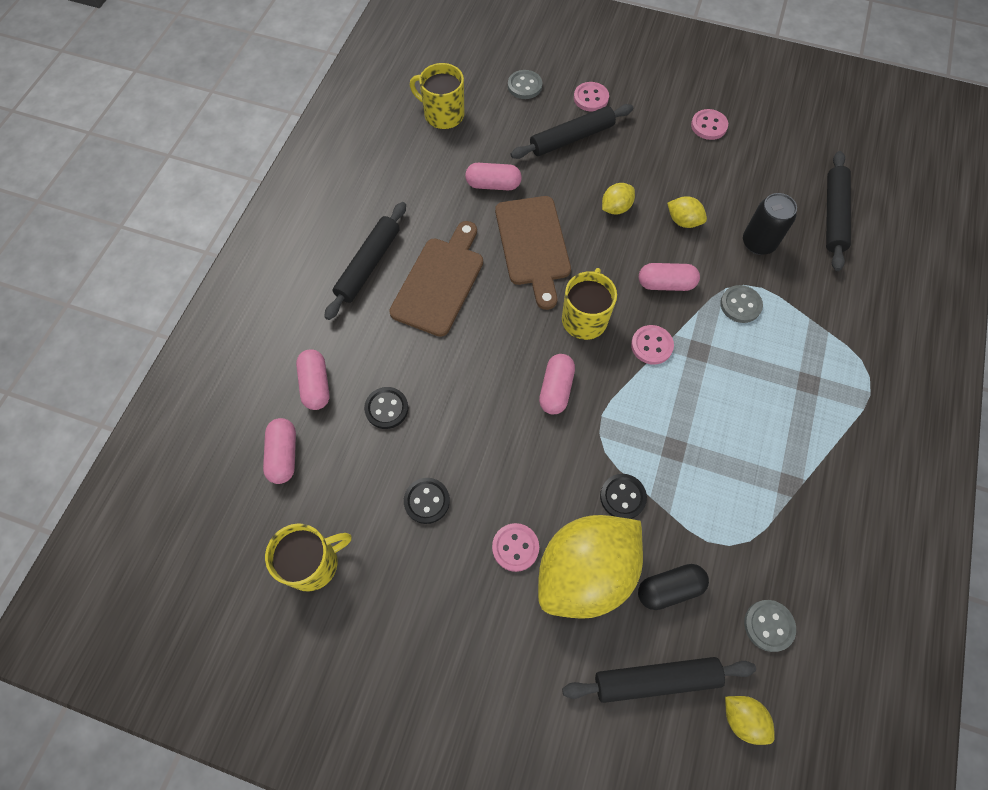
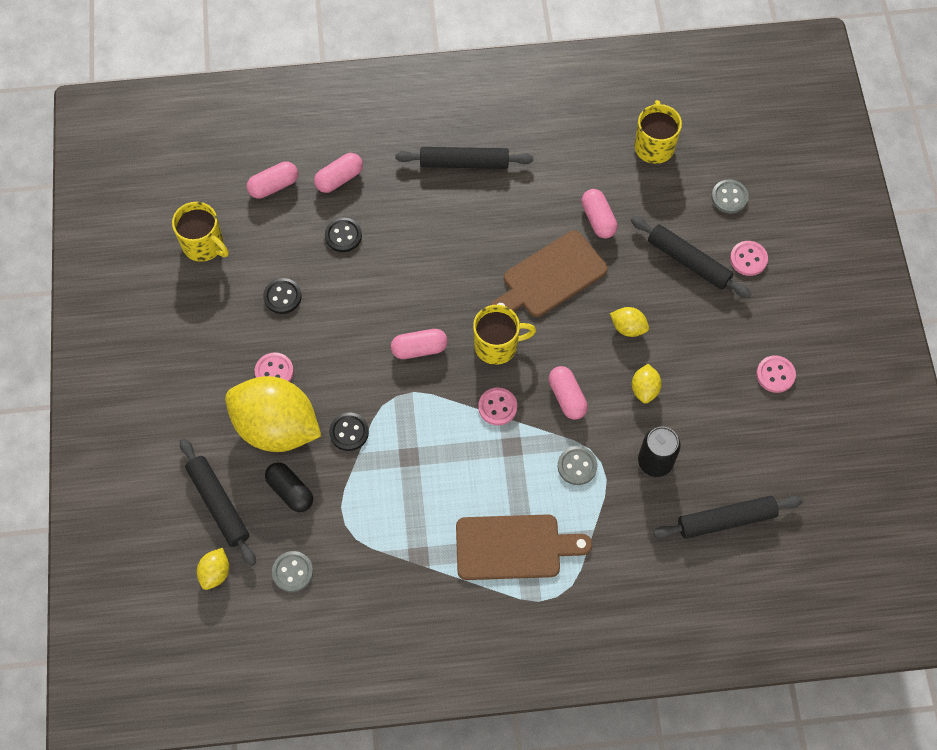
camera: 65 degrees right, 0 degrees up
(439, 282) = (475, 222): brown cutting board -> brown cutting board (514, 547)

